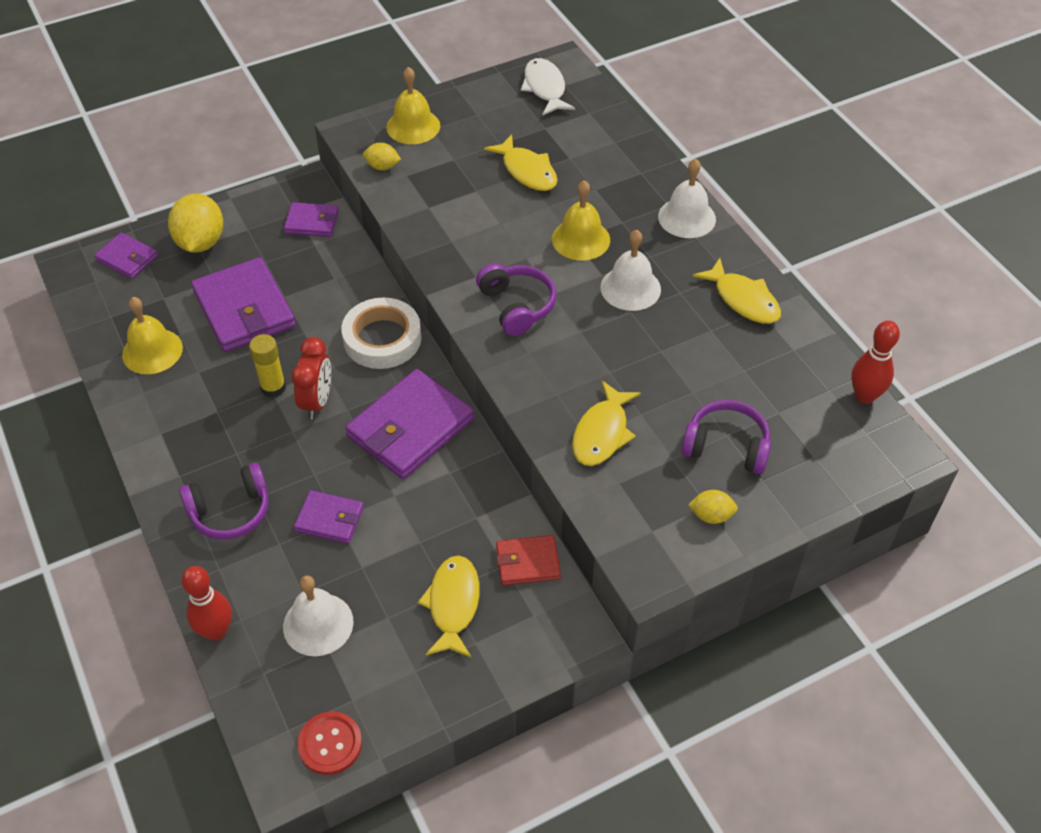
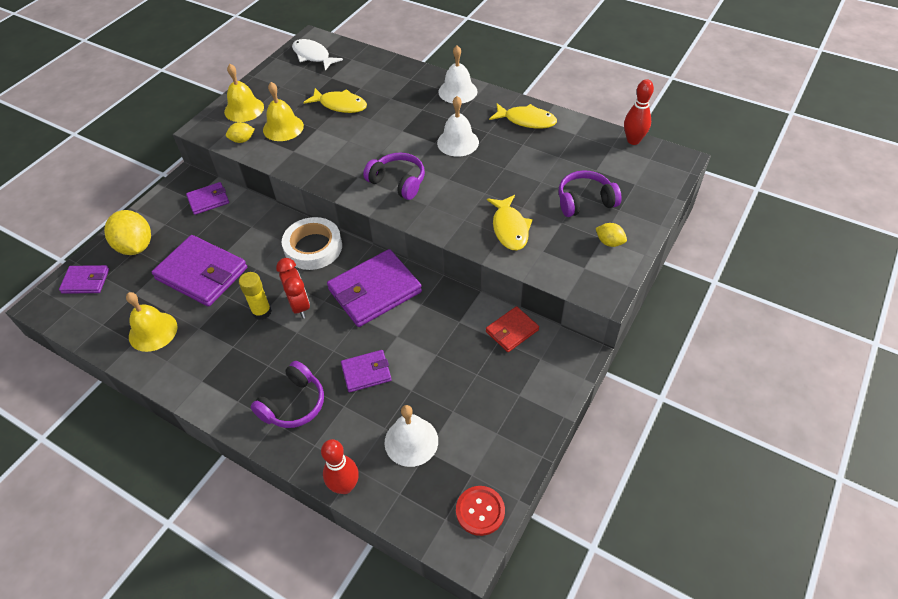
camera: 30 degrees left, 0 degrees up
(410, 428) = (375, 291): purple wallet -> purple wallet turned 45 degrees clockwise
(453, 604) = (487, 380): yellow fish -> none
(581, 239) = (405, 128): yellow bell -> yellow bell (283, 128)
(711, 516) = (609, 242): yellow lemon -> yellow lemon turned 60 degrees clockwise

